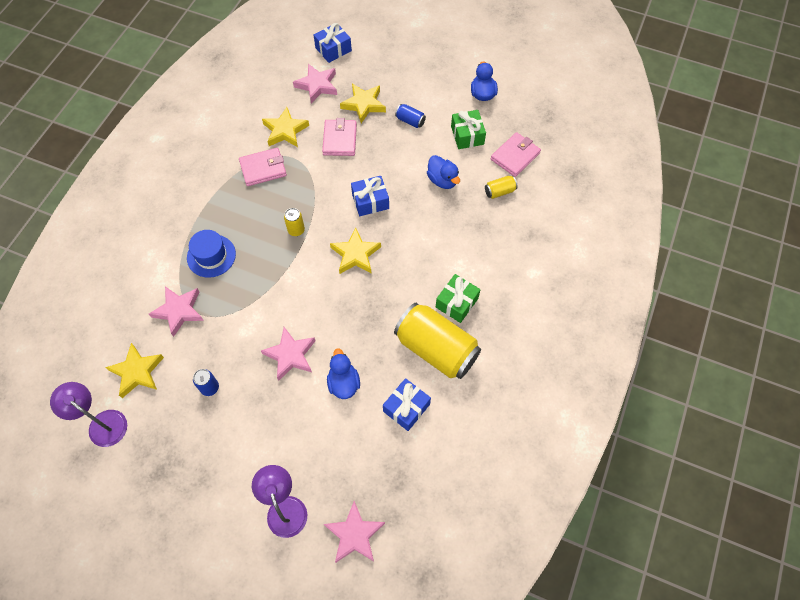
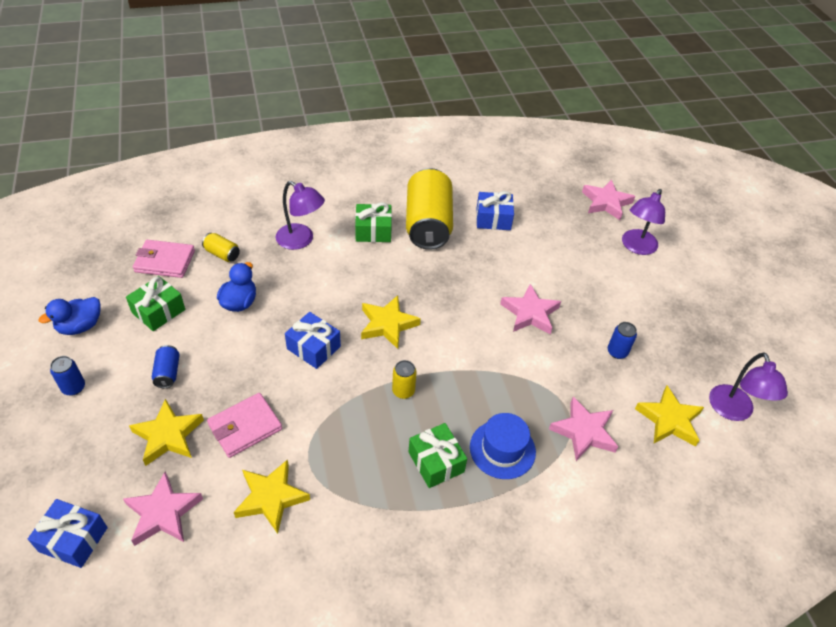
camera: 130 degrees left, 15 degrees down
(235, 216) = (436, 462): none -> green gift
(263, 168) = (349, 481): pink wallet -> none
(343, 383) = (514, 265): blue duck -> none
(433, 77) = (73, 387): none -> blue can
(480, 247) = (301, 240): none -> purple lamp

